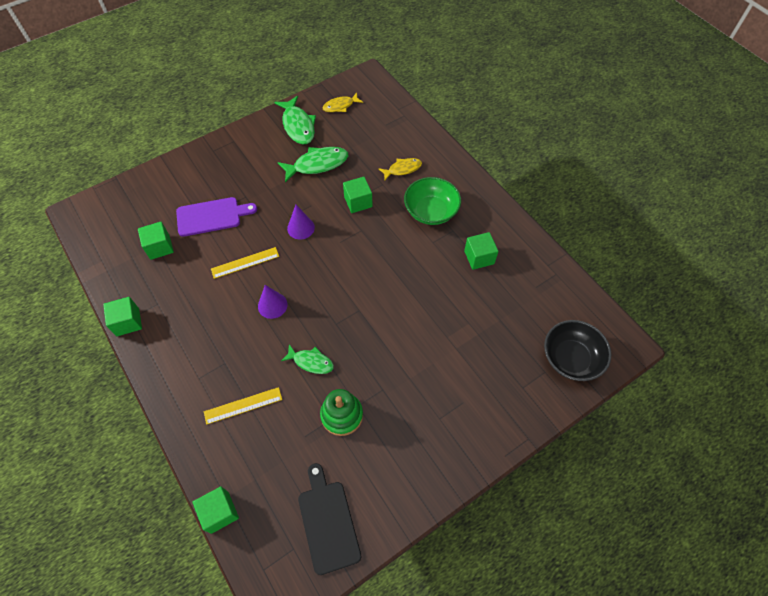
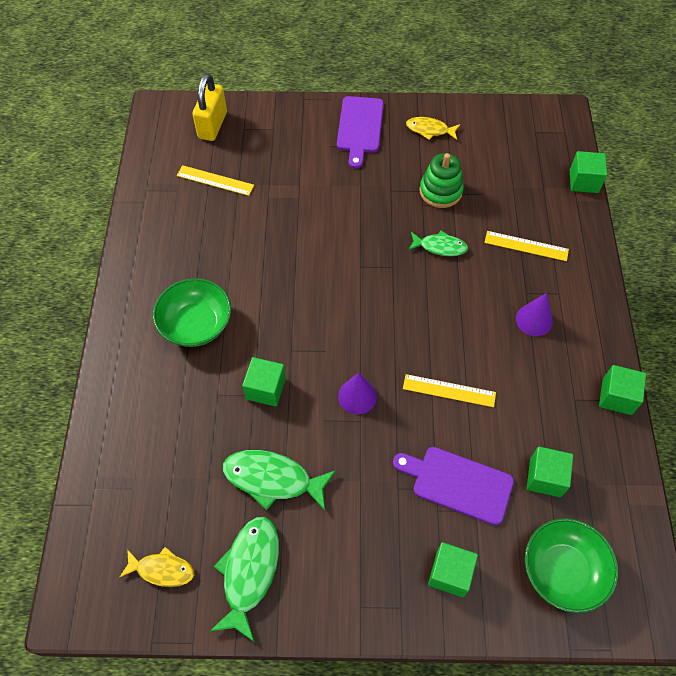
camera: 145 degrees left, 0 degrees up
(132, 208) = (562, 571): none -> green bowl
(272, 305) = (446, 322): purple cone -> purple cone (534, 320)
(311, 362) = (440, 247): green fish -> green fish turned 135 degrees clockwise
(328, 522) = (499, 132): black cutting board -> none
(402, 169) = (176, 400): yellow fish -> yellow fish (429, 130)
(455, 438) = (360, 128): none -> purple cutting board
(479, 257) = (198, 246): green cube -> green cube (450, 573)
(518, 312) = (215, 180): none -> yellow ruler
(571, 358) = (212, 125): black bowl -> yellow padlock

